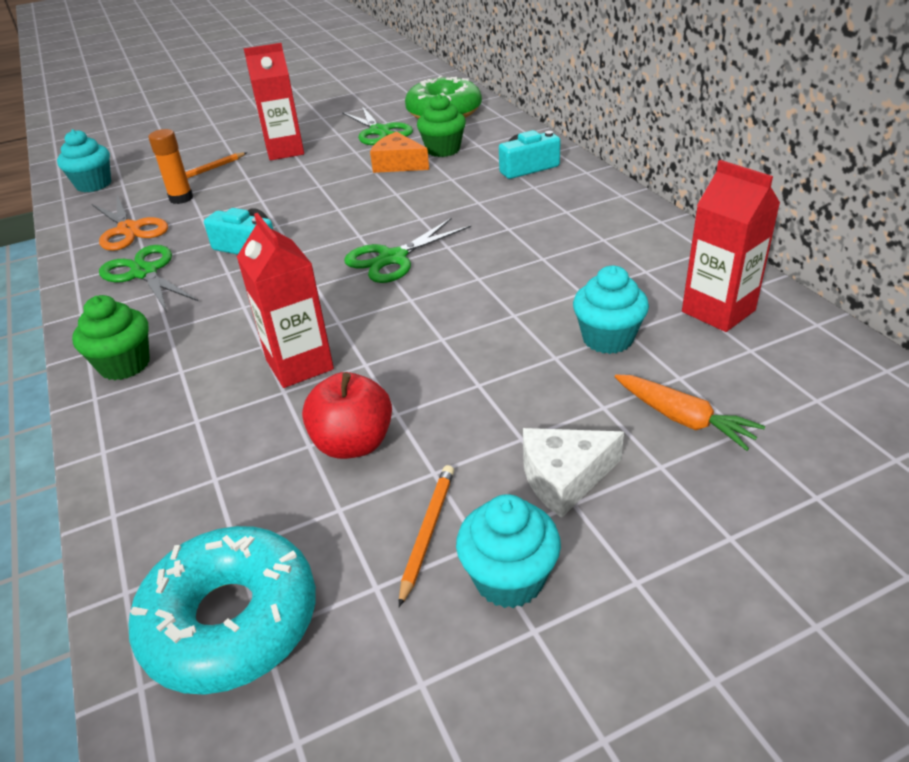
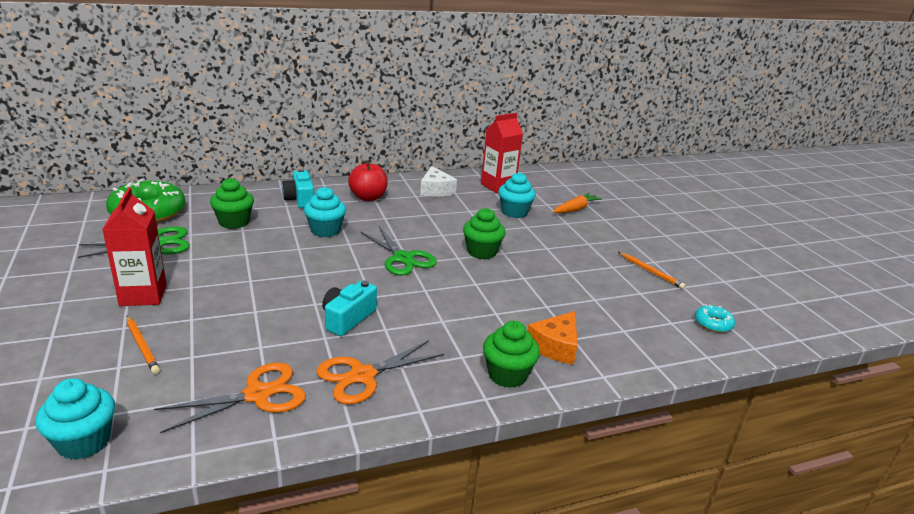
camera: 90 degrees left, 10 degrees down
(144, 273) = (362, 376): green scissors -> orange scissors
(181, 198) = (204, 361): orange glue stick -> none
(231, 621) = (713, 323): turquoise donut -> turquoise donut, size x0.46
(299, 365) = (521, 299): red carton -> none
(353, 443) = (593, 286): red apple -> red apple (368, 197)
(398, 164) = (243, 242): orange cheese -> orange cheese (555, 346)
(427, 532) = (650, 272): orange pencil -> orange pencil turned 150 degrees counterclockwise
(435, 318) = (481, 252): none -> green cupcake
(509, 579) = (671, 257): turquoise cupcake -> turquoise cupcake (325, 230)
(564, 478) = (613, 238): white cheese -> white cheese (435, 190)

